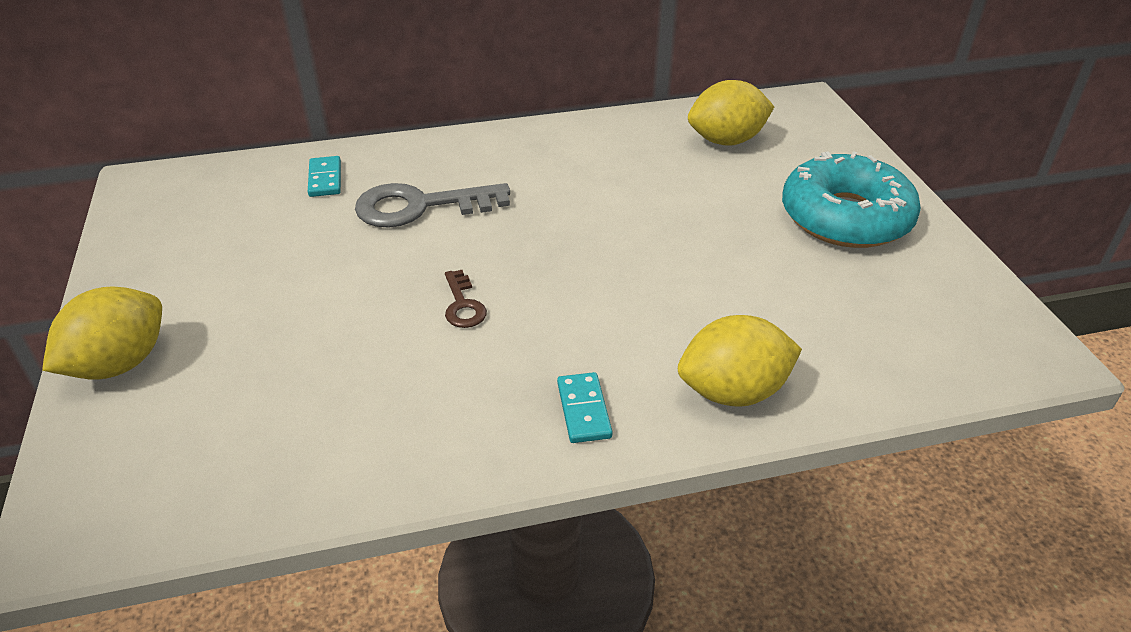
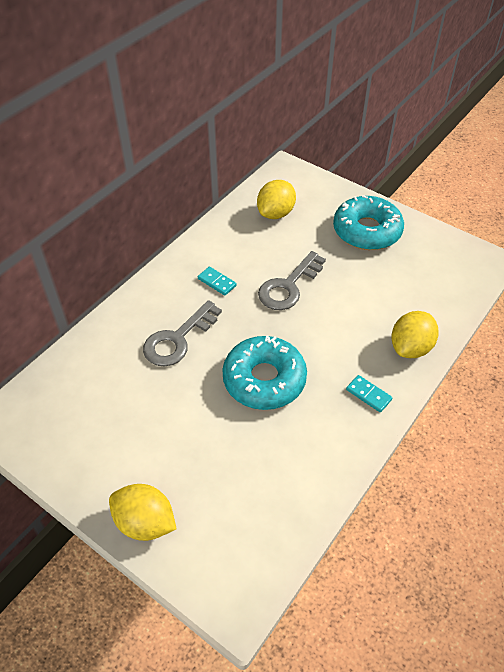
camera: 40 degrees left, 10 degrees up
(119, 364) = (145, 522): yellow lemon -> yellow lemon turned 60 degrees counterclockwise
(325, 179) = (106, 354): turquoise domino -> turquoise domino (217, 282)
(463, 305) = (264, 379): brown key -> turquoise donut
(637, 223) = (288, 286): none -> grey key

